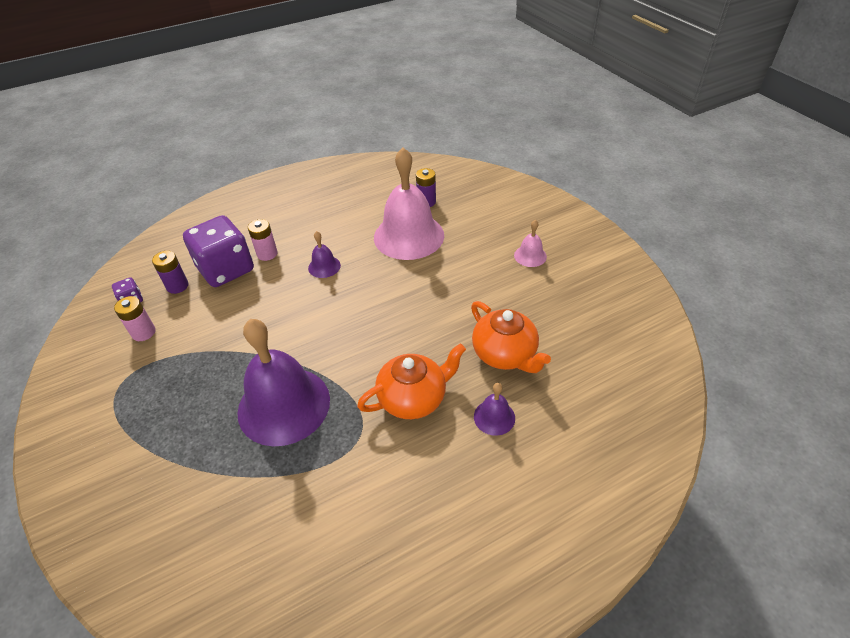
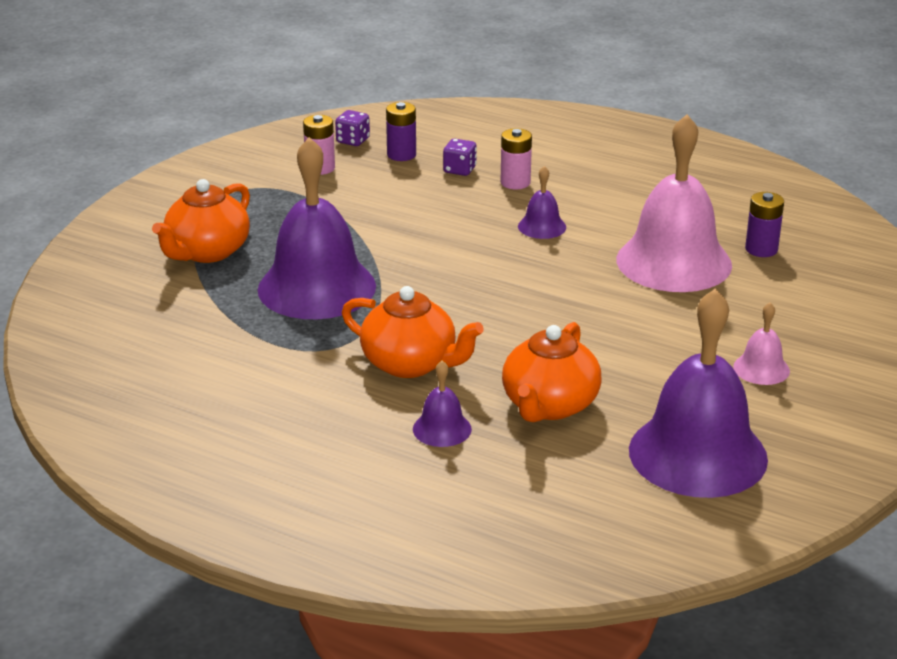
camera: 55 degrees right, 15 degrees down
(175, 449) = (207, 252): none -> orange teapot
(226, 269) = (459, 170): purple dice -> purple dice, size x0.42
(589, 317) = (698, 454): none -> purple bell

